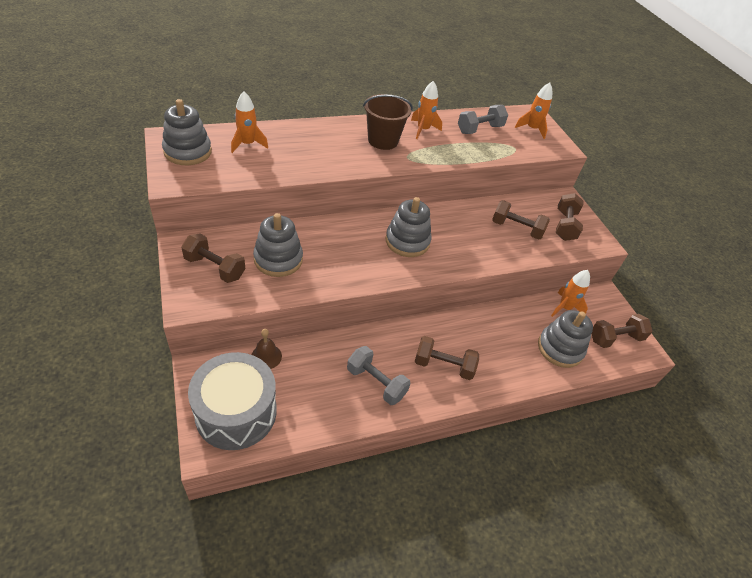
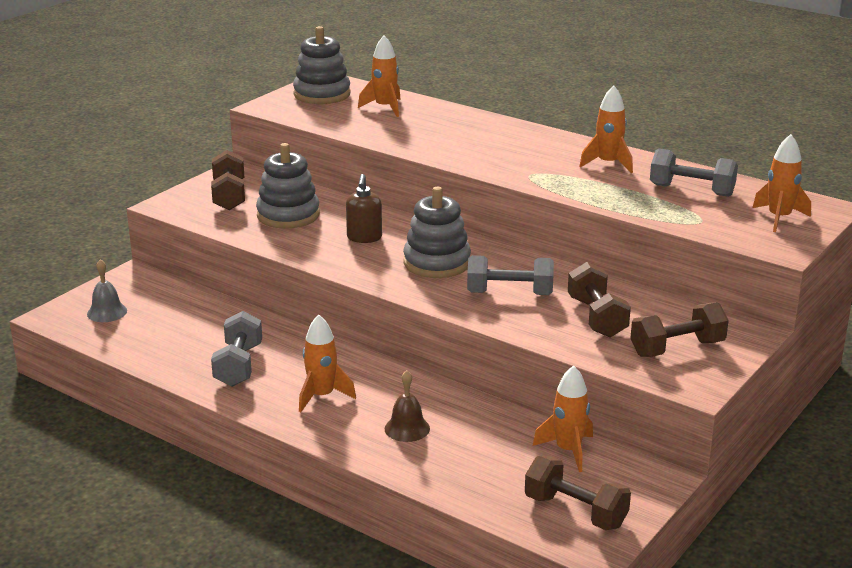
camera: 60 degrees right, 20 degrees down
(236, 412) = (107, 312): grey drum -> grey bell
(266, 356) = (191, 297): brown bell -> brown bell (407, 428)
(346, 248) = (364, 238): none -> brown soap dispenser
(383, 140) = (533, 154): brown bucket -> none
(443, 365) = (322, 396): brown dumbbell -> orange rocket
(466, 239) = (509, 293): none -> grey dumbbell
(560, 348) = (479, 469): grey stacking toy -> none

